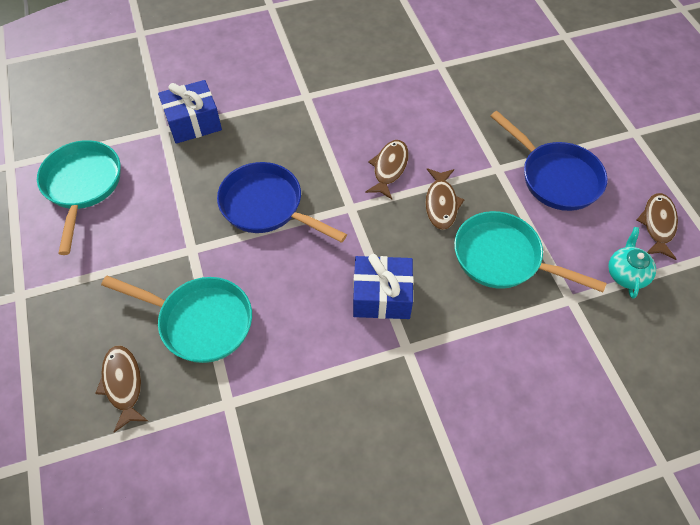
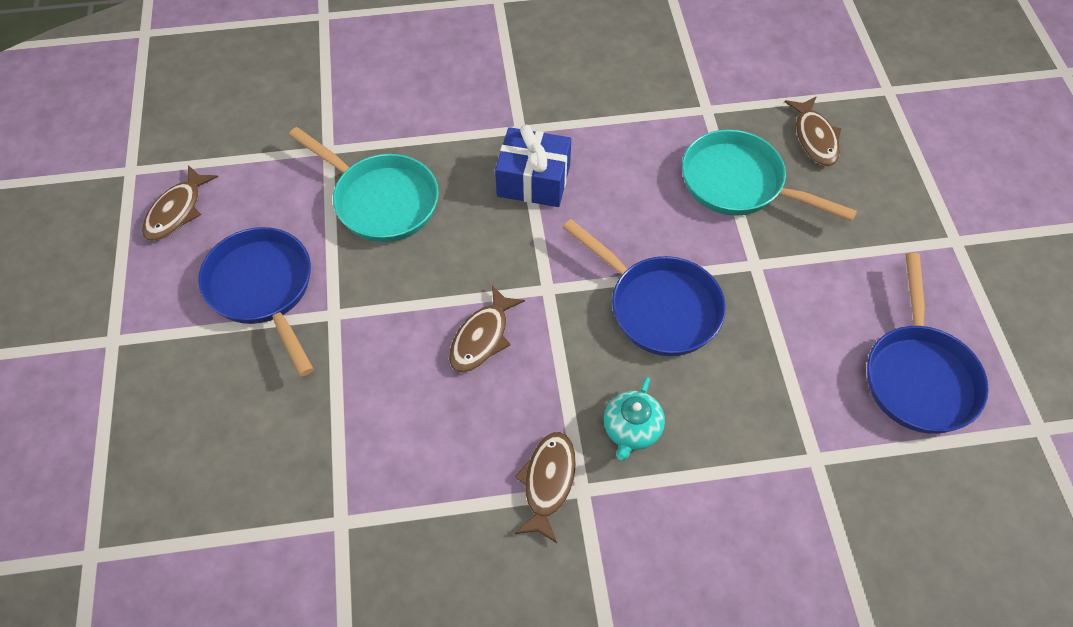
camera: 170 degrees left, 0 degrees up
(82, 186) = (919, 376): turquoise pan -> blue pan
(193, 122) = (768, 465): blue gift -> none
(441, 204) = (429, 276): brown fish -> brown fish (548, 482)
(626, 274) = (251, 165): turquoise teapot -> turquoise teapot (631, 430)

